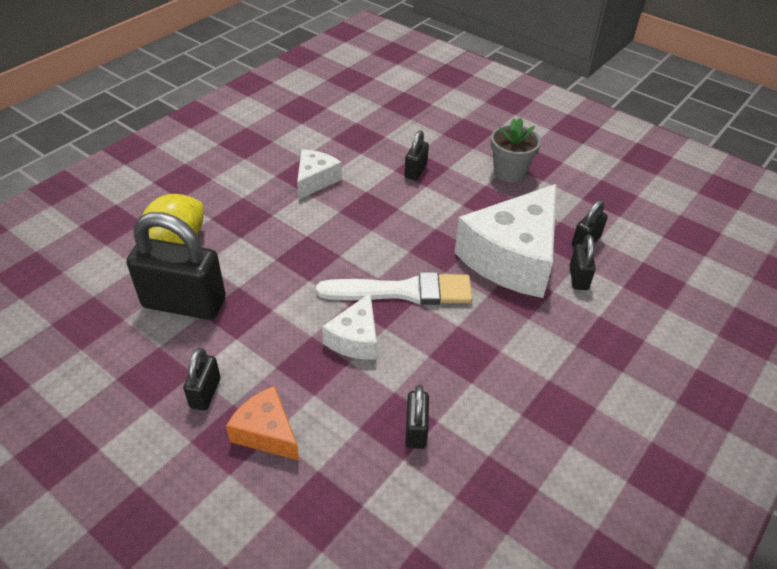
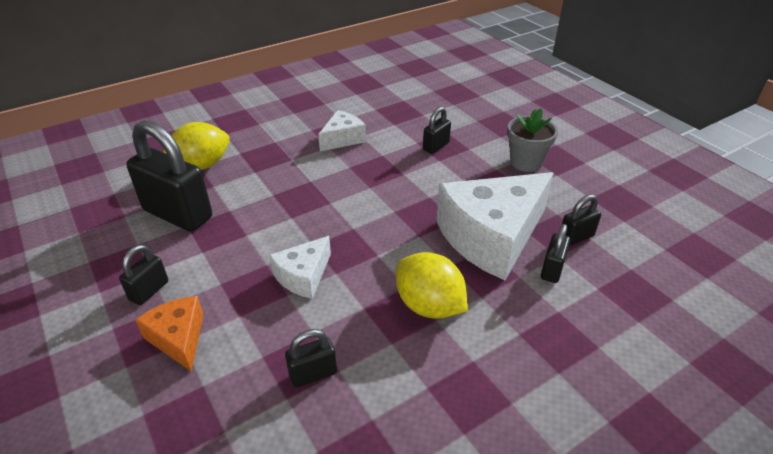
camera: 20 degrees right, 5 degrees down
(403, 291) = (369, 244): white brush -> none
(416, 430) = (313, 374): black padlock -> black padlock turned 45 degrees clockwise
(488, 339) = (429, 306): none -> yellow lemon

